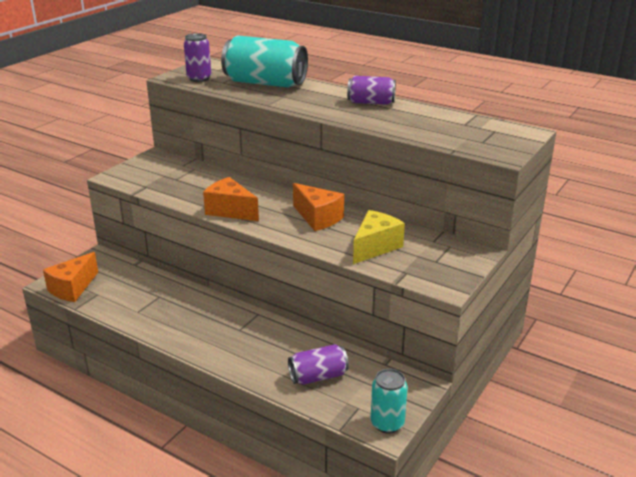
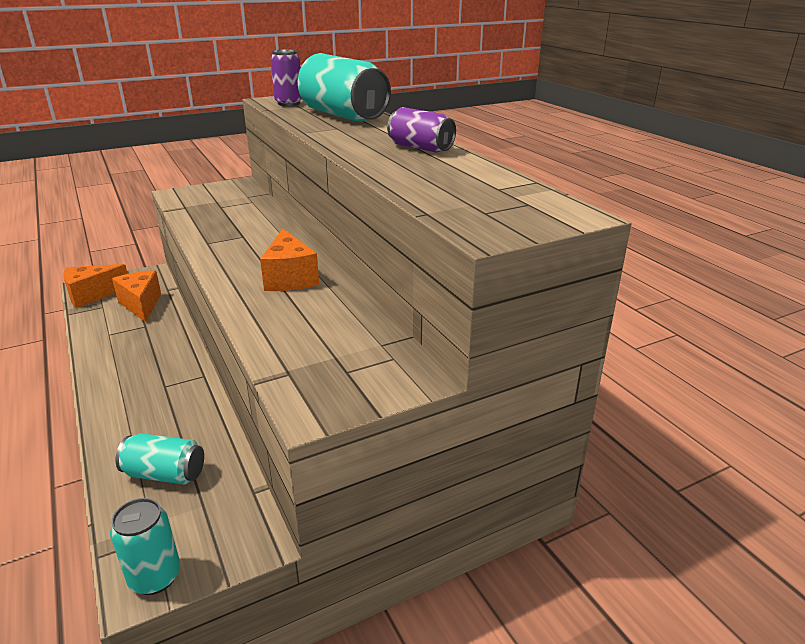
camera: 30 degrees right, 0 degrees up
(230, 211) = (217, 247): orange cheese -> orange cheese (141, 305)
(318, 376) = (165, 474): purple can -> turquoise can
(375, 247) = (300, 329): yellow cheese -> none

